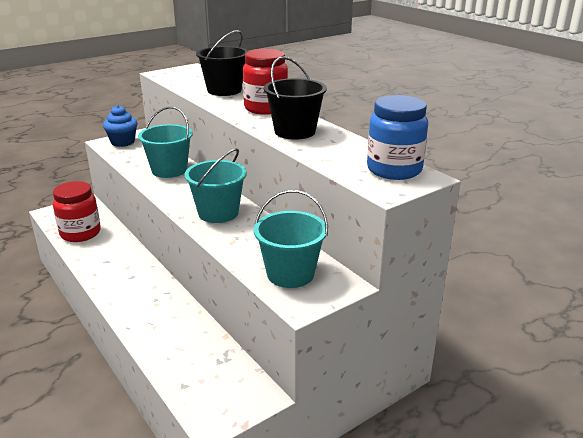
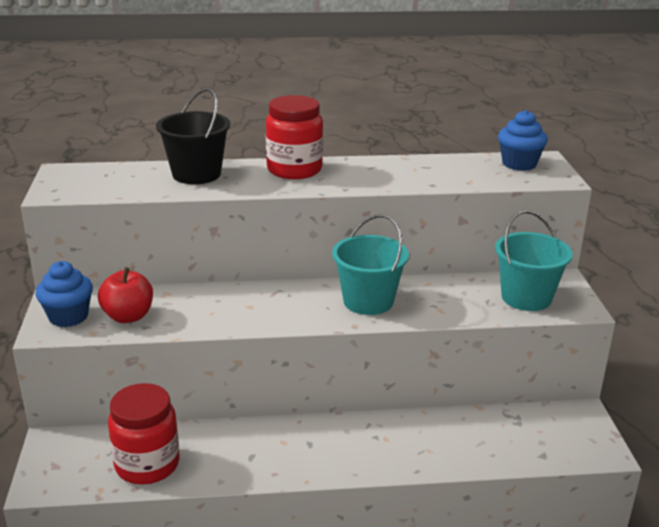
camera: 60 degrees left, 0 degrees up
(135, 154) = (128, 316): none -> red apple
(169, 170) = (215, 304): turquoise bucket -> none
(295, 131) = (383, 175): black bucket -> none
(394, 170) = (519, 164): blue jar -> blue cupcake

